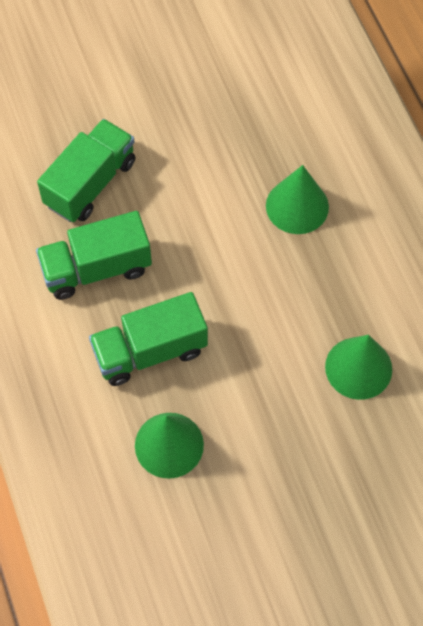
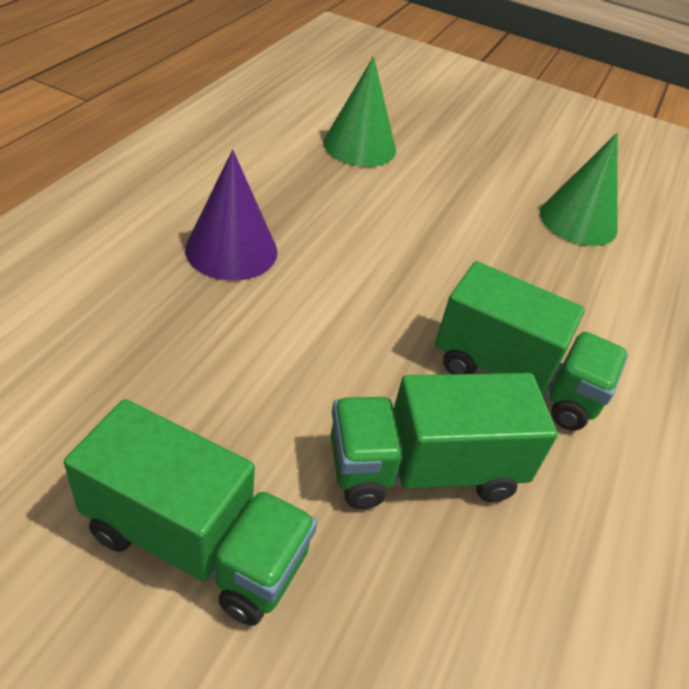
camera: 140 degrees left, 20 degrees down
(150, 351) = (529, 277): green truck -> green truck (196, 543)
(297, 206) = (231, 250): green cone -> purple cone

